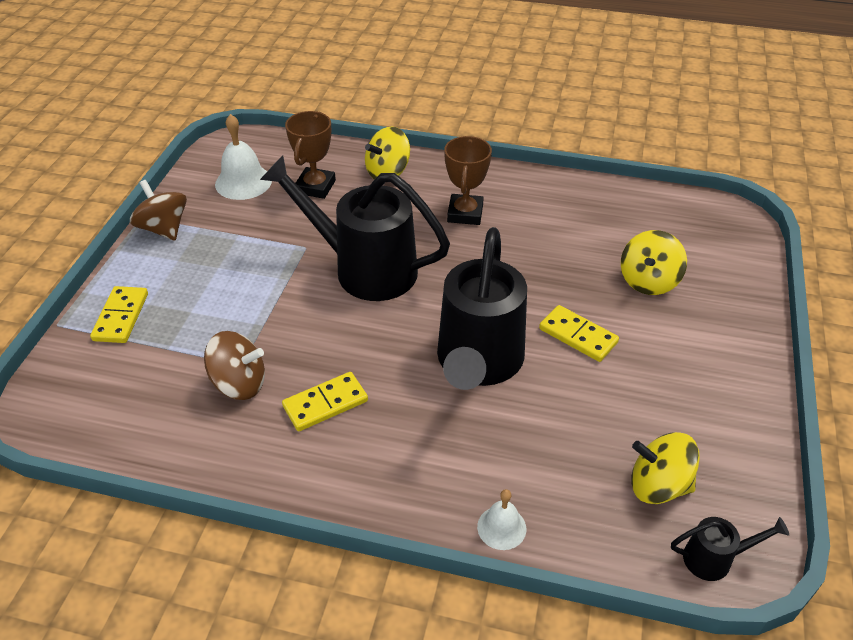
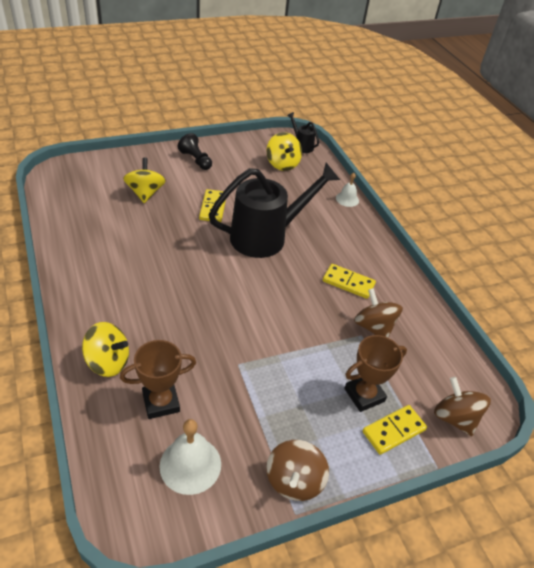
camera: 130 degrees left, 0 degrees up
(71, 376) = (455, 418): none -> brown spinning top
(365, 269) = (233, 319): black watering can -> none
(465, 213) = (133, 292): brown trophy -> brown trophy (364, 395)
(648, 281) = (145, 193): yellow spinning top -> yellow spinning top turned 90 degrees counterclockwise
(717, 367) = (196, 160): none -> black pawn

